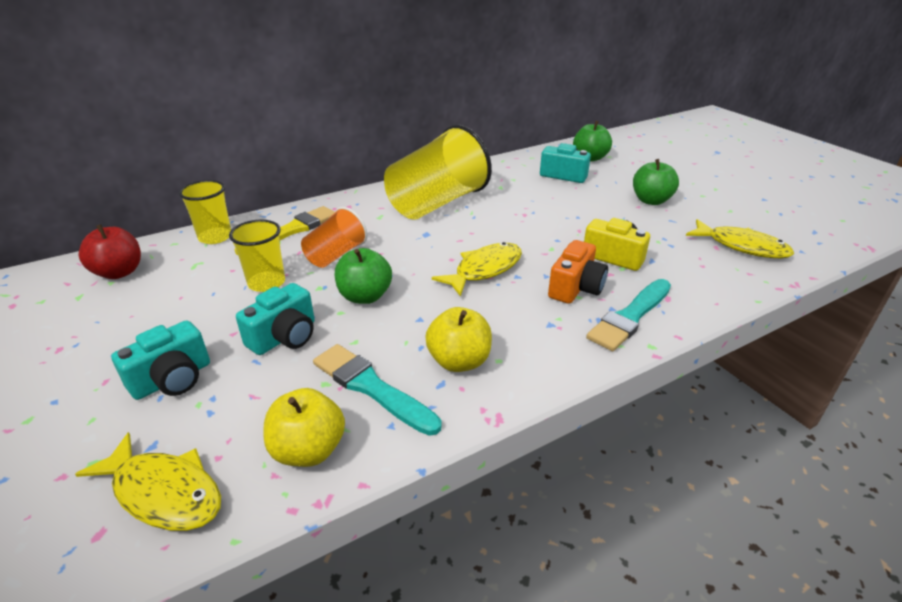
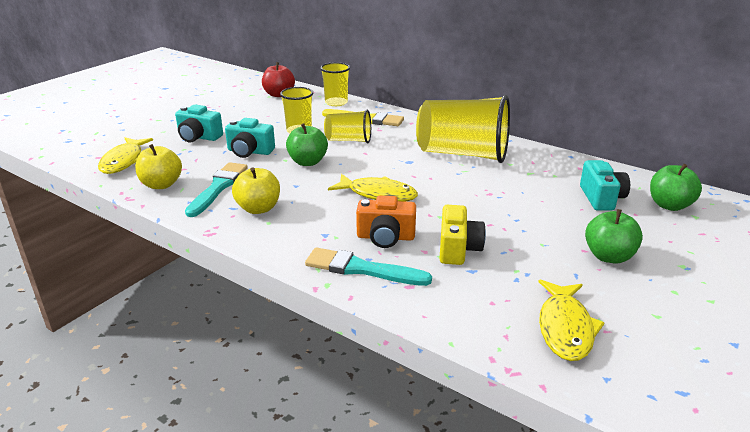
camera: 65 degrees right, 5 degrees down
(335, 255) = (348, 140): orange cup -> yellow cup

